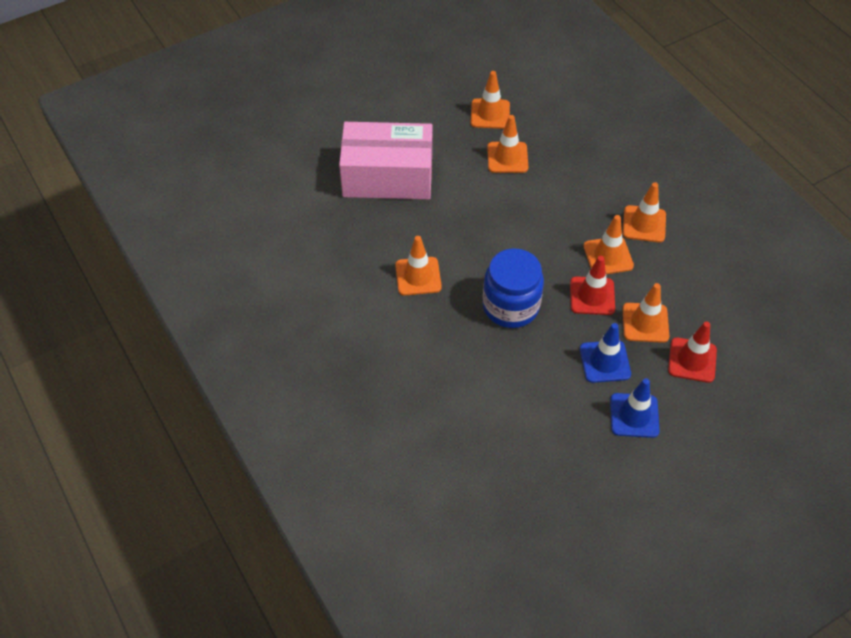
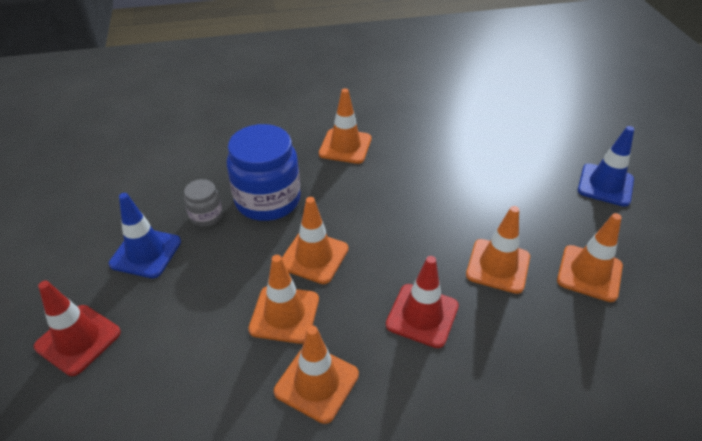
camera: 110 degrees right, 10 degrees down
(387, 176) = (493, 156): pink box -> none
(548, 340) = (206, 216): none -> grey jar
(592, 296) = (236, 274): red traffic cone -> red traffic cone (422, 315)
(634, 415) = (66, 253): blue traffic cone -> blue traffic cone (605, 185)
(645, 323) = (163, 312): orange traffic cone -> orange traffic cone (314, 257)

